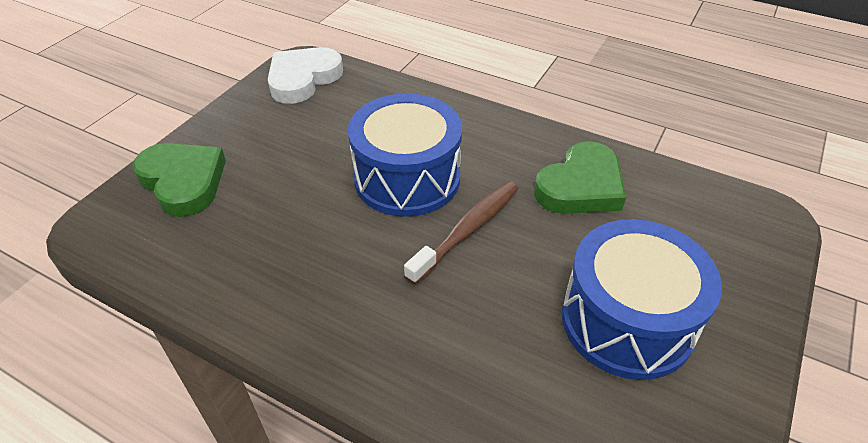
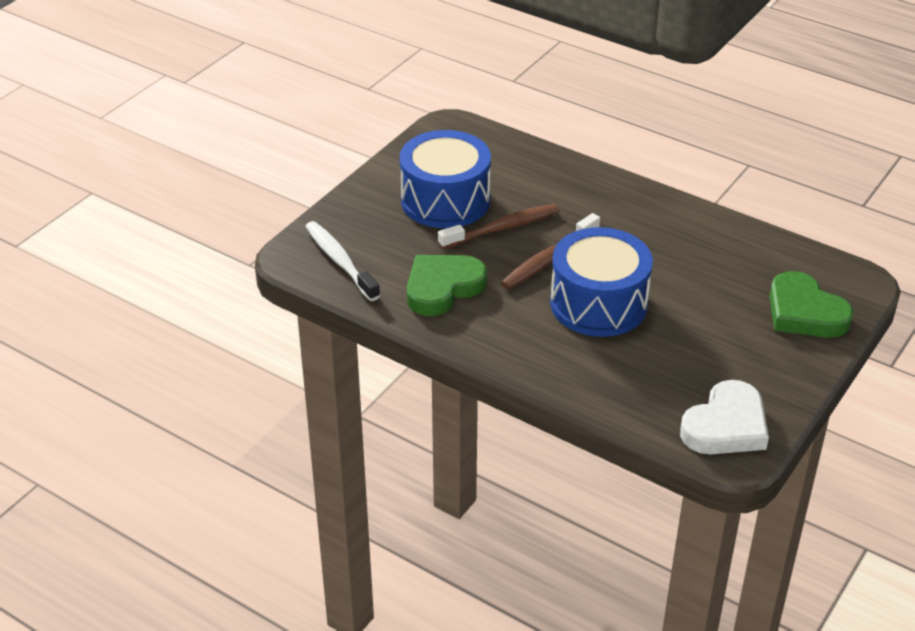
camera: 175 degrees left, 5 degrees down
(533, 275) = (502, 228): none -> brown toothbrush
(713, 212) = (340, 261): none -> white toothbrush

